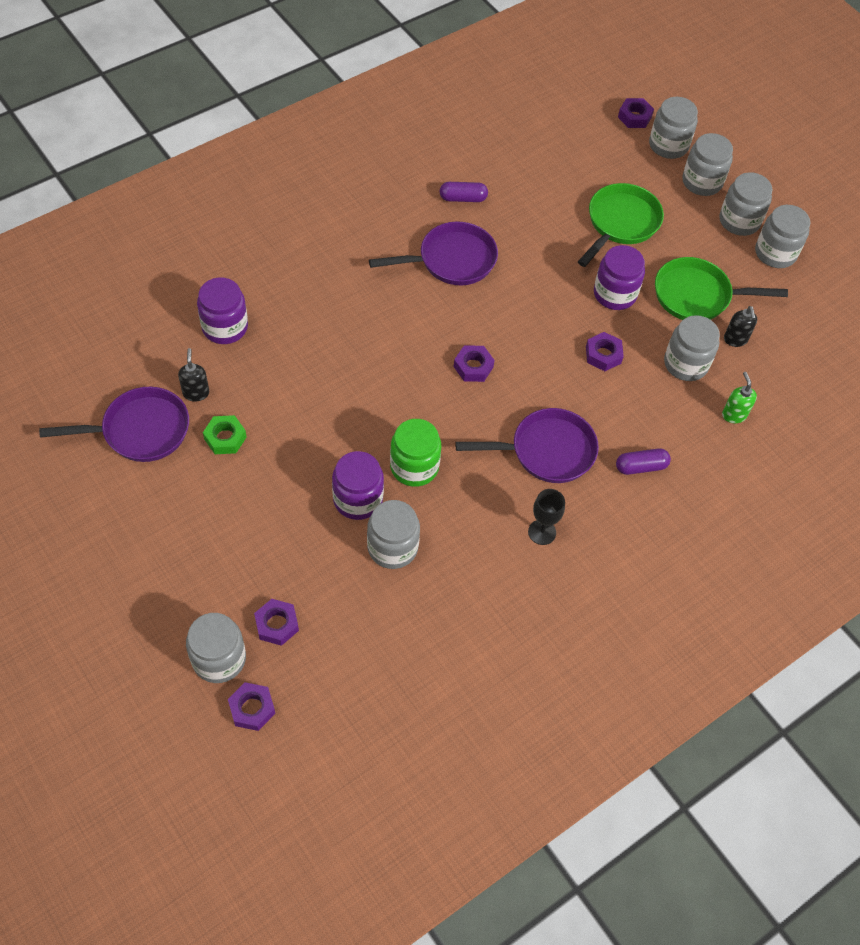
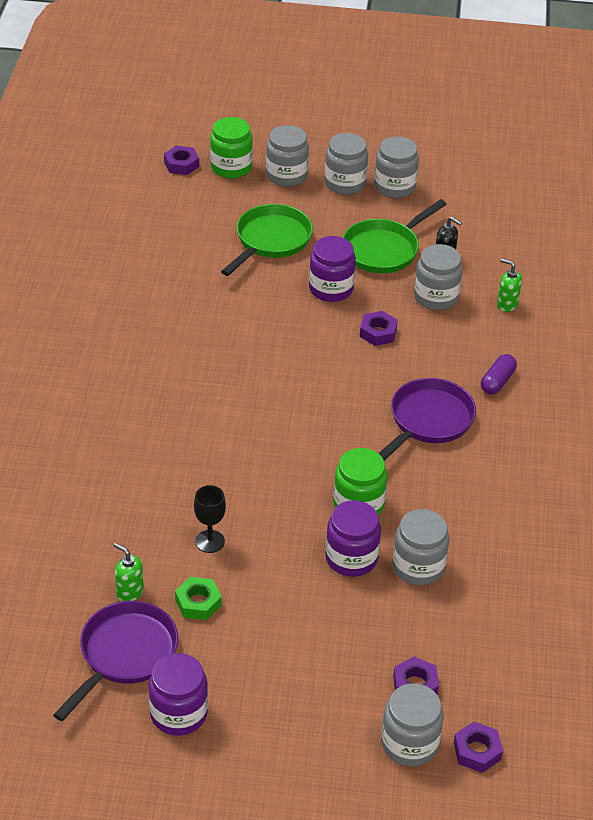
camera: 45 degrees left, 15 degrees down
(196, 393) = (129, 592): black soap dispenser -> green soap dispenser
(225, 327) = (83, 530): purple jar -> purple jar (178, 713)
(452, 260) = (188, 352): purple pan -> none
(463, 198) = (136, 305): purple capsule -> none
(473, 367) = (305, 409): purple nut -> none
(542, 532) = (495, 472): black goblet -> black goblet (210, 541)
(620, 223) = (271, 241): green pan -> green pan turned 45 degrees clockwise
(668, 145) = (231, 167): grey jar -> green jar

